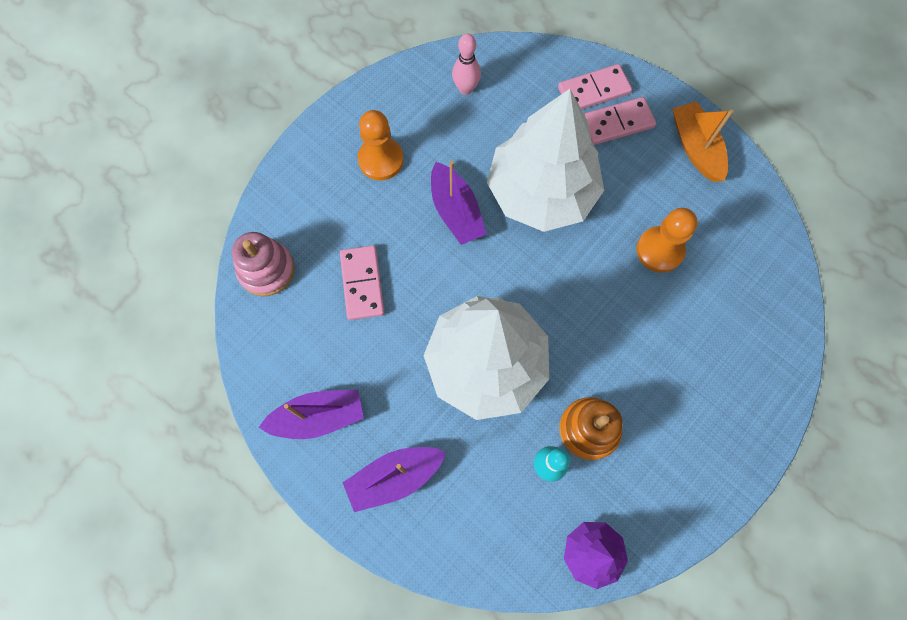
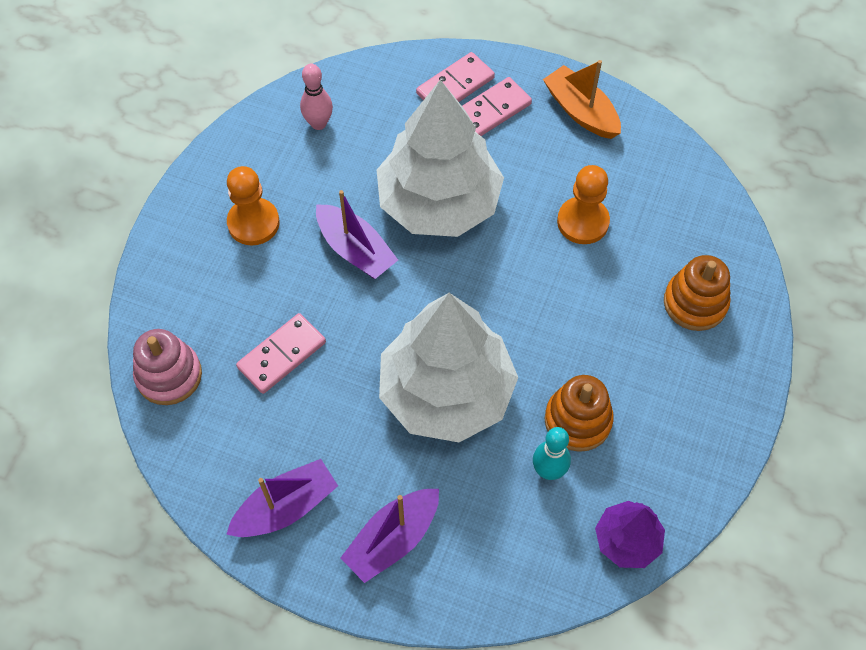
camera: 20 degrees left, 10 degrees down
(362, 284) = (282, 355): pink domino -> pink domino turned 75 degrees clockwise
(732, 358) = (695, 303): none -> orange stacking toy

